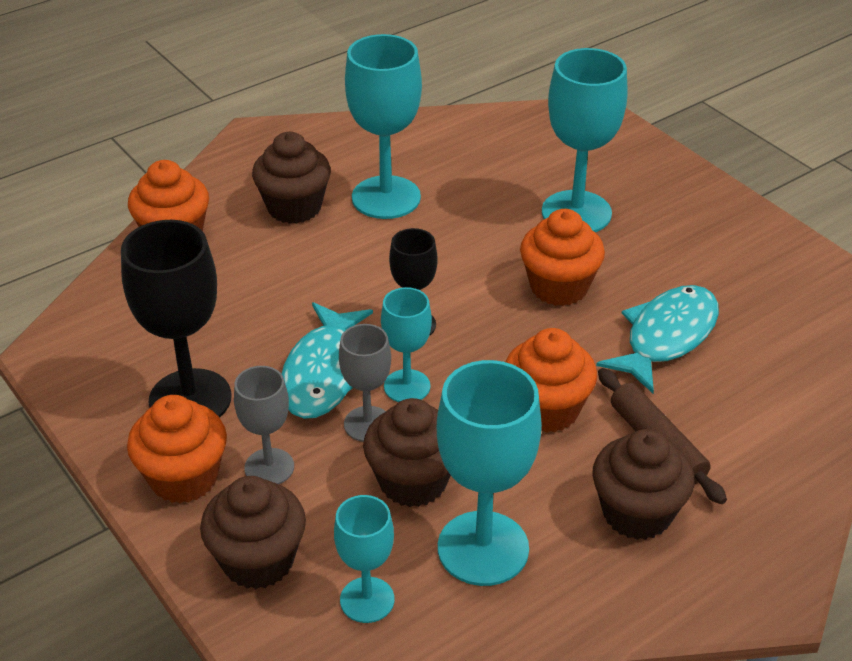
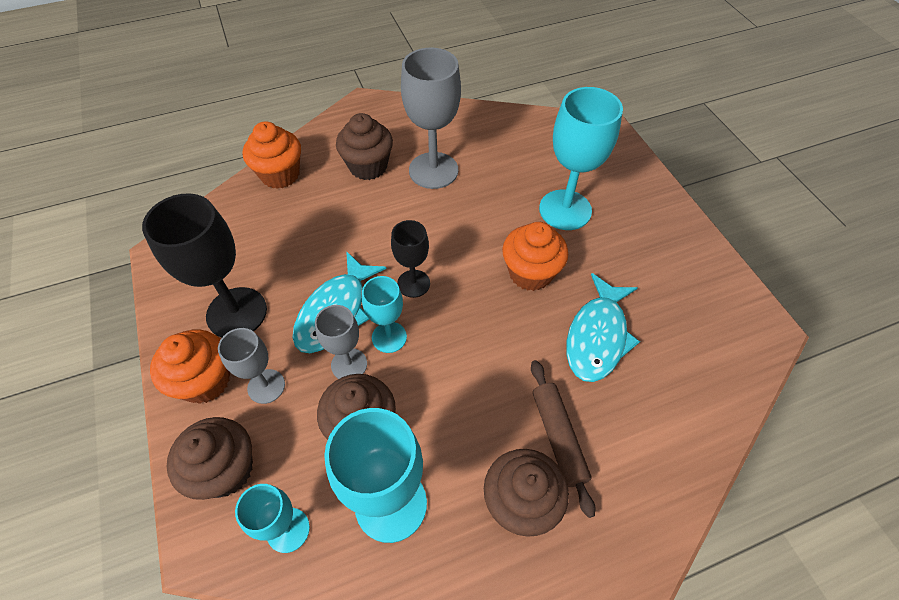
camera: 15 degrees right, 15 degrees up
(386, 197) = (433, 170): turquoise goblet -> grey goblet
(546, 410) = (484, 383): orange cupcake -> none
(666, 337) = (597, 336): turquoise fish -> turquoise fish turned 150 degrees clockwise

